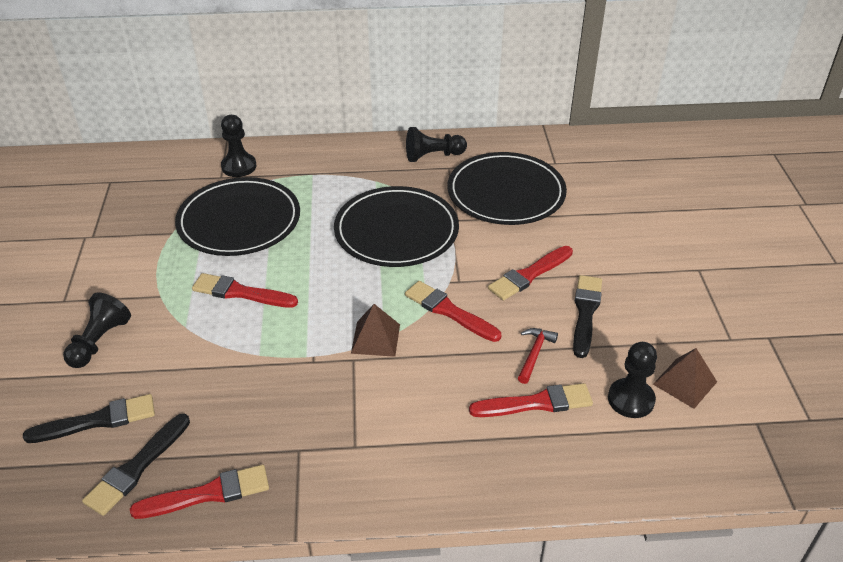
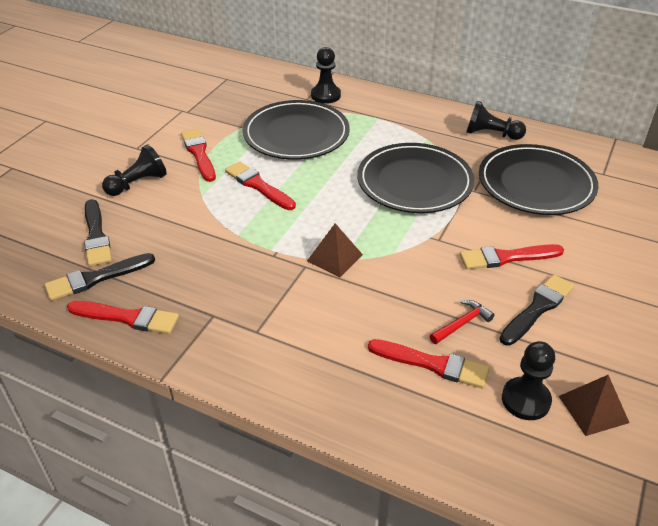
camera: 30 degrees right, 0 degrees up
(97, 421) = (96, 236): black brush -> black brush turned 60 degrees clockwise
(449, 311) = (412, 260): red brush -> red brush (199, 153)

